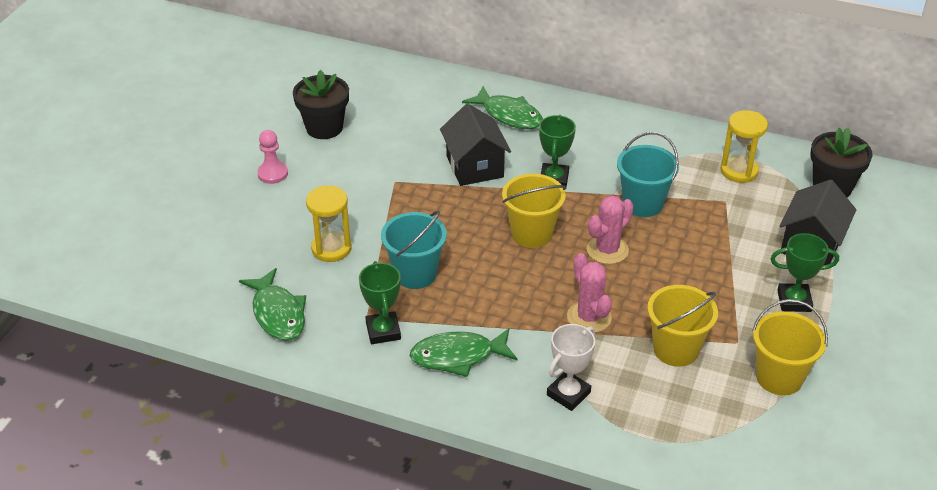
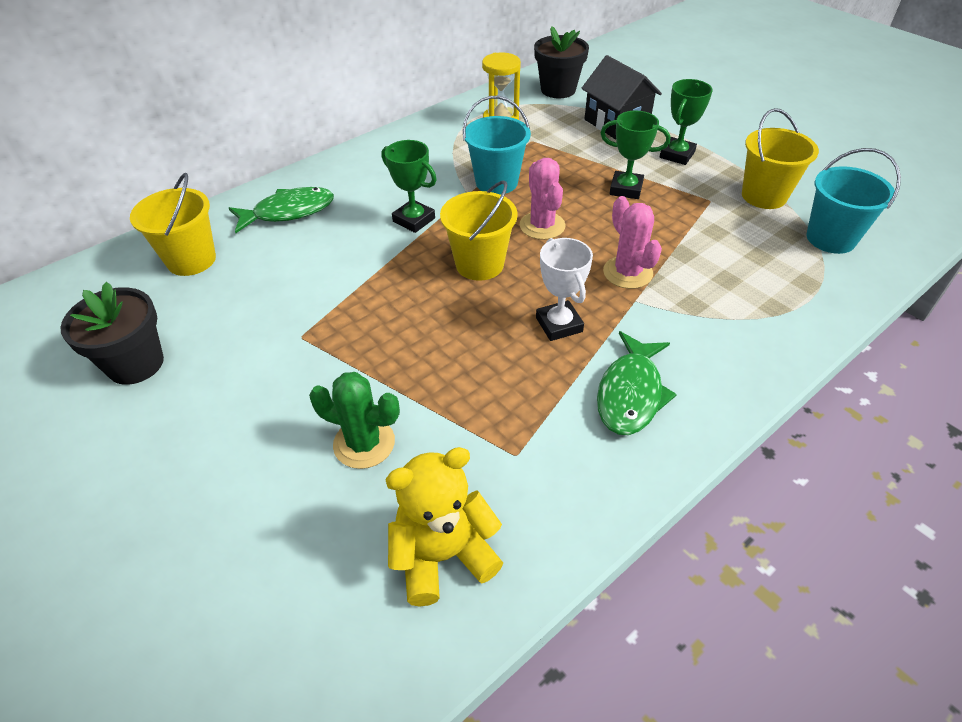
camera: 60 degrees left, 5 degrees up
(273, 174) = (162, 453): pink pawn -> none
(278, 313) = (443, 555): green fish -> yellow teddy bear
(331, 248) = (364, 443): yellow hourglass -> green cactus
(383, 331) = (549, 447): green trophy -> green trophy (626, 189)
(415, 274) = (471, 379): turquoise bucket -> turquoise bucket (831, 238)
(474, 166) = (341, 265): black house -> none
(568, 394) = (729, 328): white trophy -> white trophy (559, 324)
(589, 317) = (627, 273): pink cactus -> pink cactus turned 60 degrees clockwise
(676, 349) = (701, 237): yellow bucket -> yellow bucket (191, 260)

